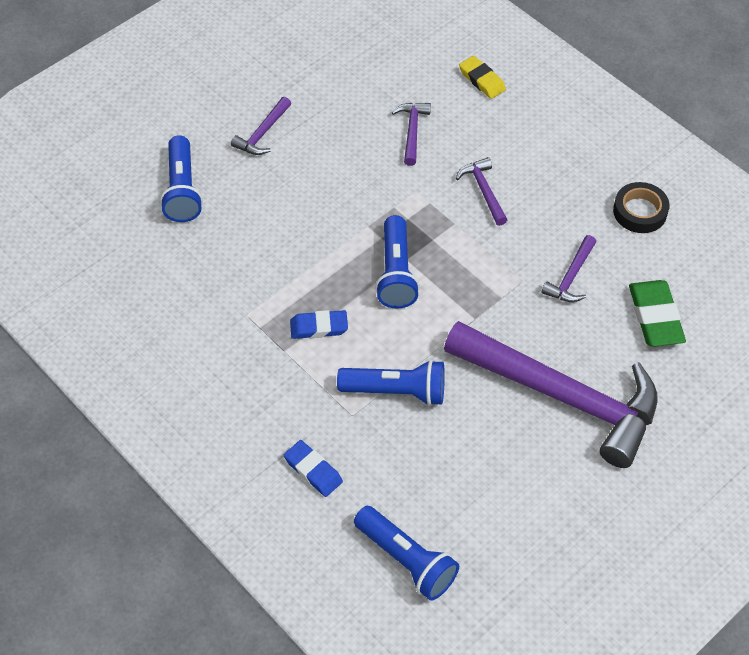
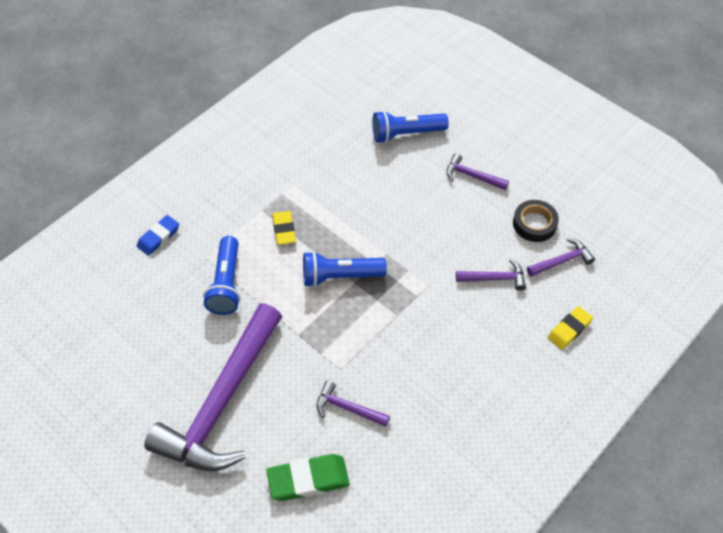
camera: 85 degrees right, 0 degrees up
(319, 327) = (284, 230): blue eraser -> yellow eraser
(406, 560) = (81, 299): blue flashlight -> none
(483, 191) = (436, 336): purple hammer -> purple hammer (562, 261)
(640, 211) = (430, 468): black tape -> black tape (534, 224)

